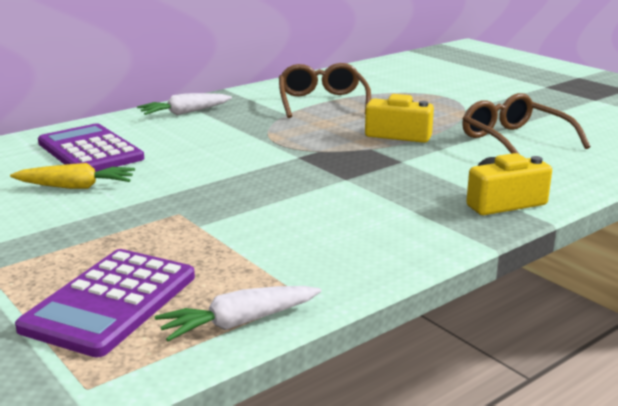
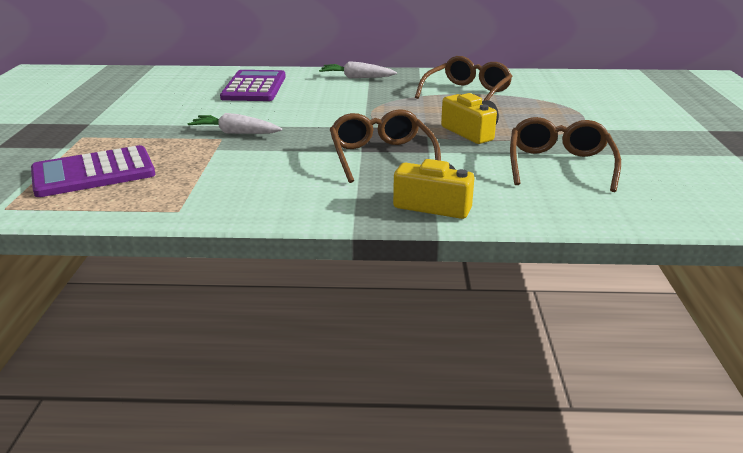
camera: 40 degrees right, 5 degrees up
(76, 187) = (205, 106): yellow carrot -> none
(239, 323) = (120, 209): white carrot -> white carrot (235, 133)
(373, 178) = (381, 156): none -> brown glasses

